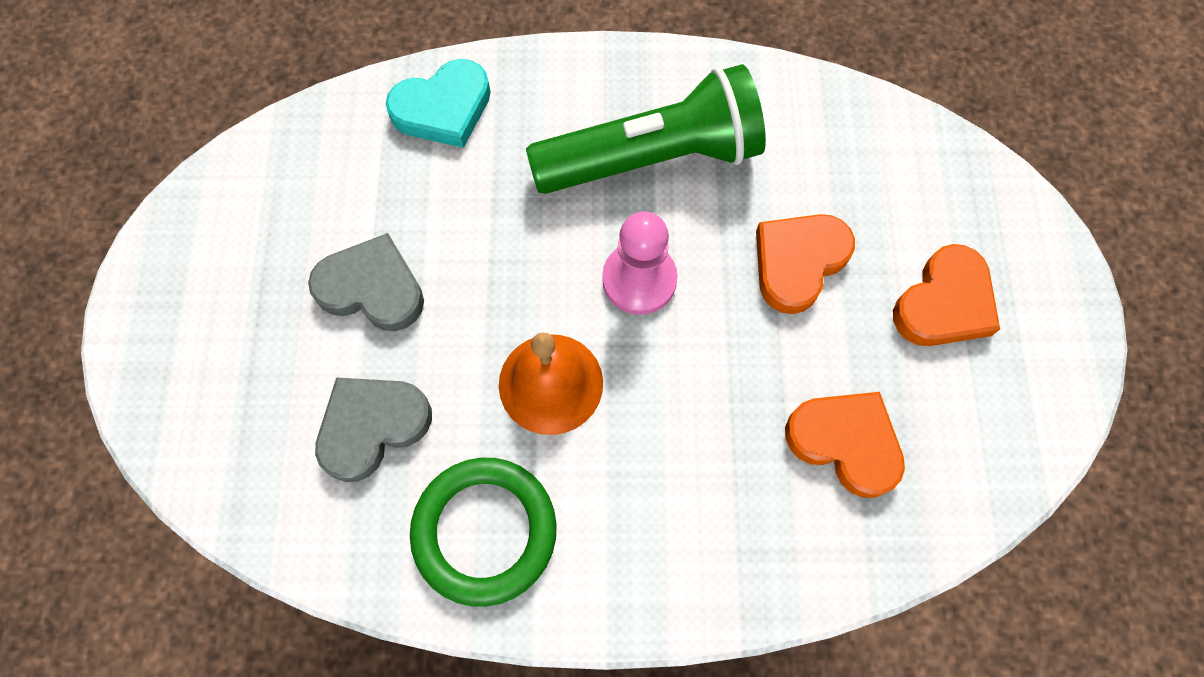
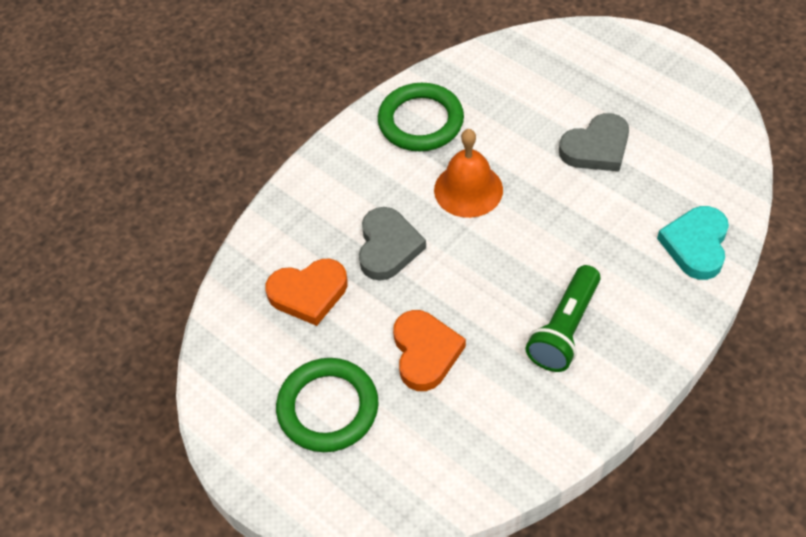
camera: 135 degrees right, 15 degrees down
(372, 426) = (515, 108): grey heart -> grey heart (388, 247)
(639, 280) = (489, 266): pink pawn -> none
(652, 157) = (565, 329): green flashlight -> green flashlight, size x0.66
(944, 303) = (328, 408): orange heart -> green ring

